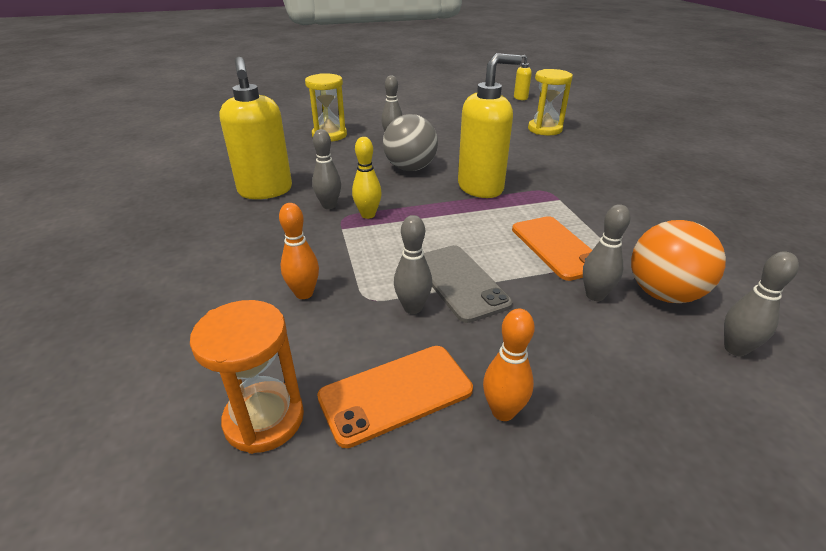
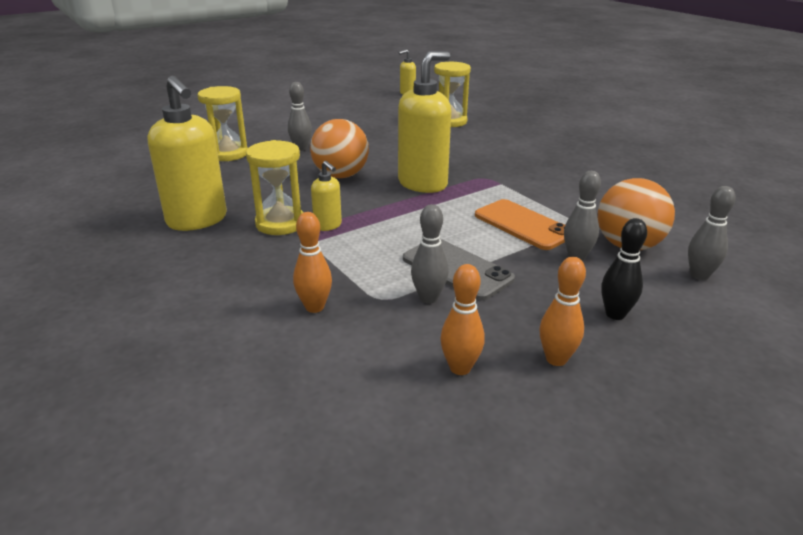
camera: 20 degrees left, 5 degrees down
(264, 419) = (355, 416): orange hourglass -> none
(329, 206) = (280, 224): grey bowling pin -> yellow hourglass
(368, 215) = (328, 226): yellow bowling pin -> yellow soap dispenser
(396, 394) = (460, 368): orange phone -> orange bowling pin
(410, 168) = (341, 175): grey ball -> orange ball
(602, 373) = (615, 314): none -> black bowling pin

